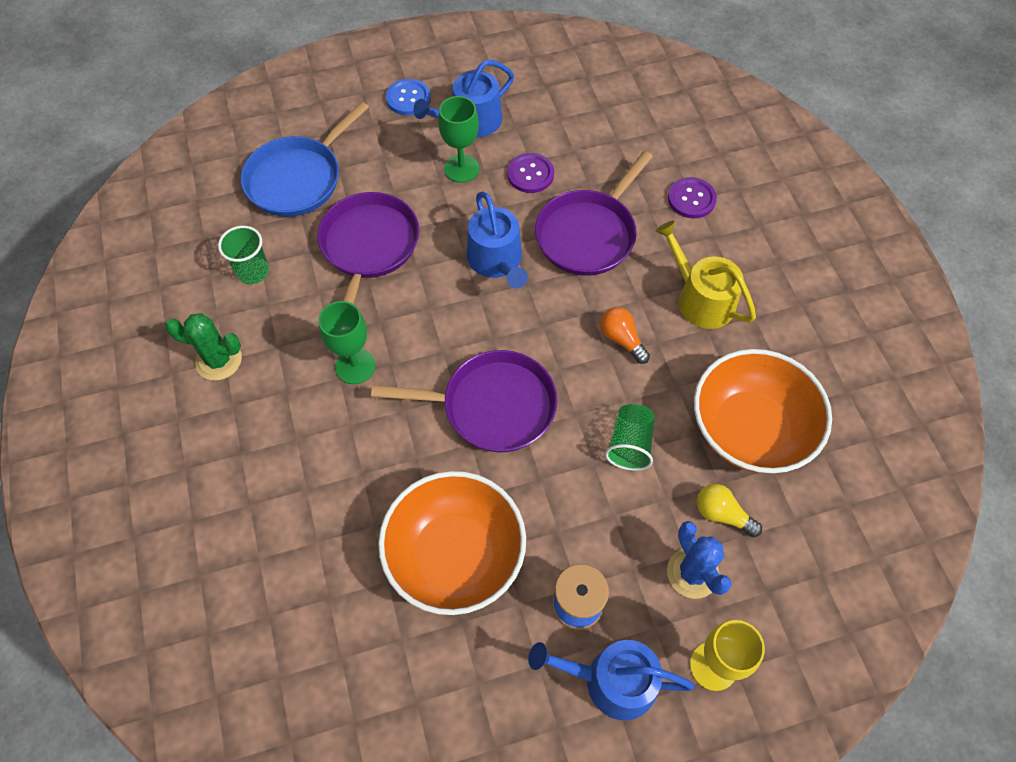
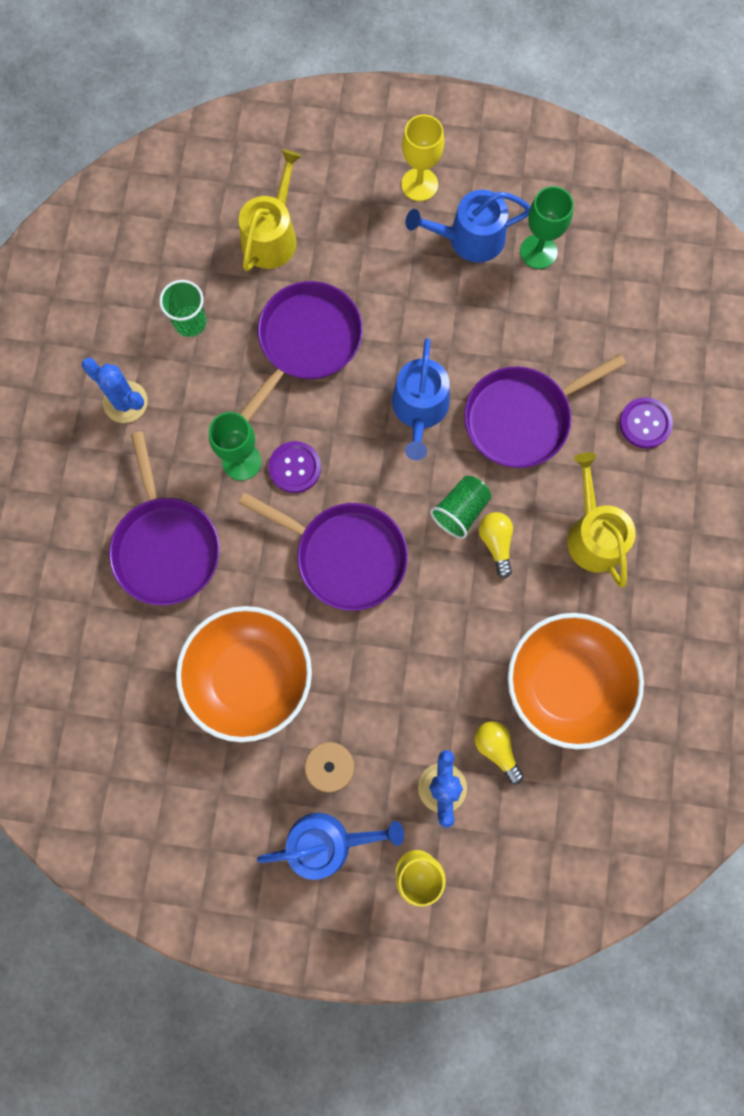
camera: 25 degrees right, 15 degrees up
(219, 360) = (125, 402): green cactus -> blue cactus
(298, 179) = (272, 236): blue pan -> yellow watering can
(315, 471) = (166, 547): none -> purple pan
(408, 98) = (419, 184): blue button -> yellow goblet
(461, 168) = (434, 291): green goblet -> green goblet (538, 252)
(530, 174) = (499, 326): purple button -> purple button (295, 467)
(611, 681) = (327, 843): blue watering can -> blue watering can turned 135 degrees clockwise
(622, 339) = (496, 543): orange light bulb -> yellow light bulb
(630, 444) = (449, 648): green cup -> green cup (460, 511)

